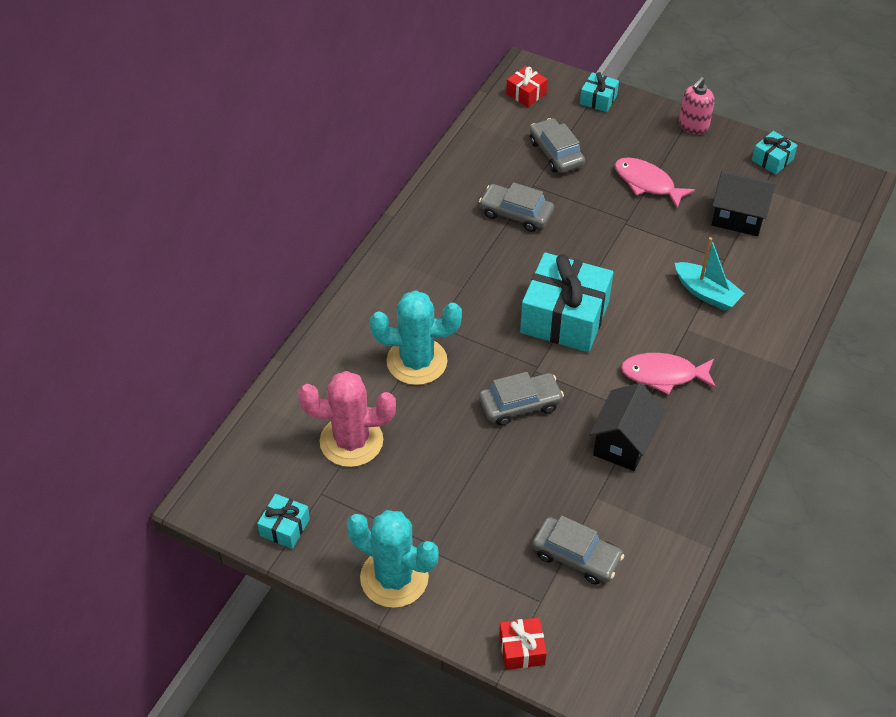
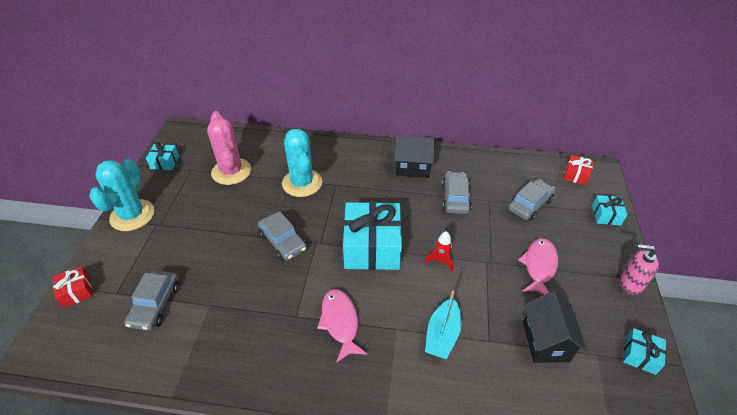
camera: 70 degrees right, 5 degrees down
(609, 261) = (440, 261): none -> red rocket
(623, 443) = (264, 310): black house -> black house (412, 167)

